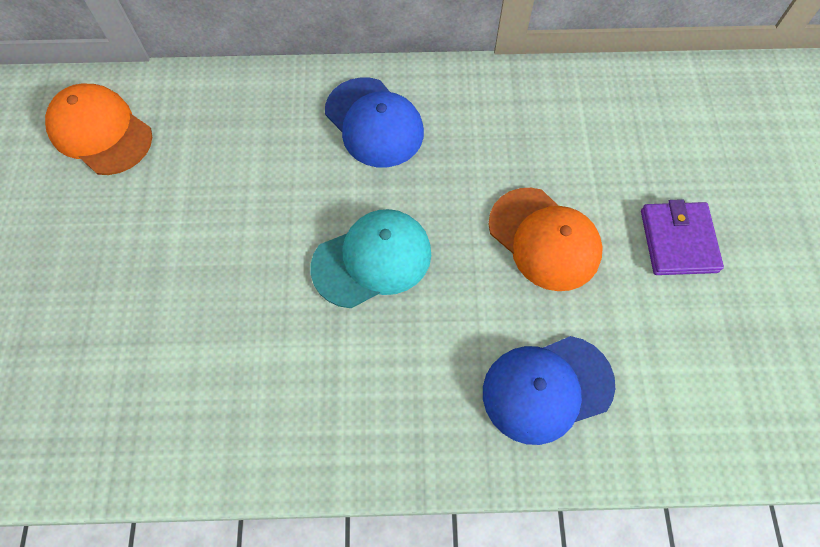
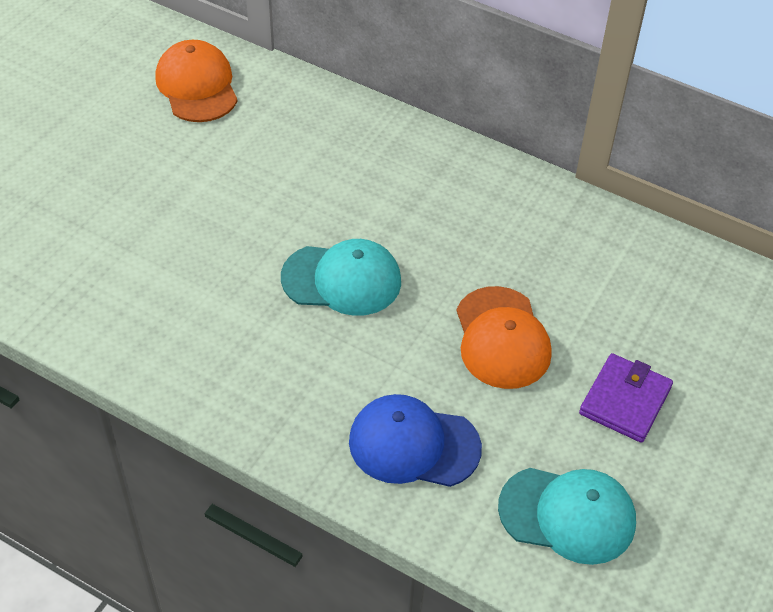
camera: 30 degrees right, 15 degrees down
(374, 123) = (423, 181): blue cap -> none
(712, 377) = (567, 515): none -> turquoise cap

